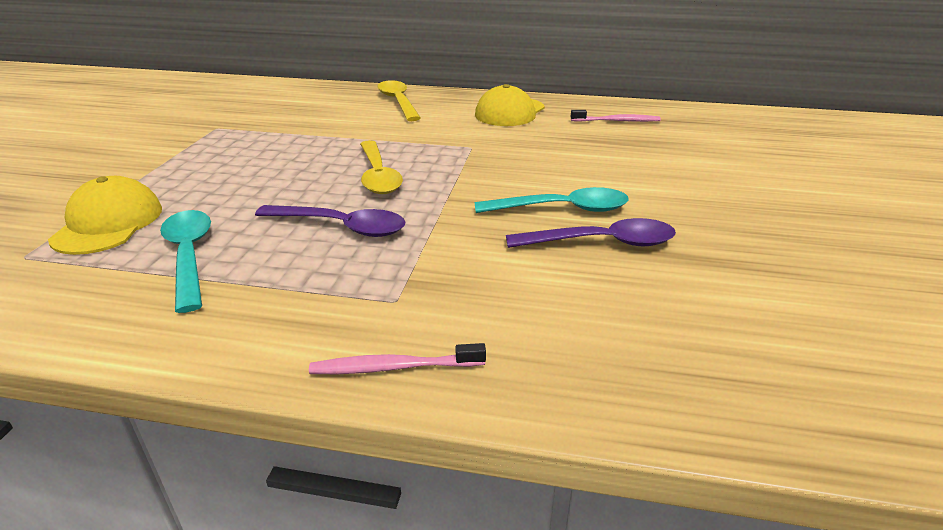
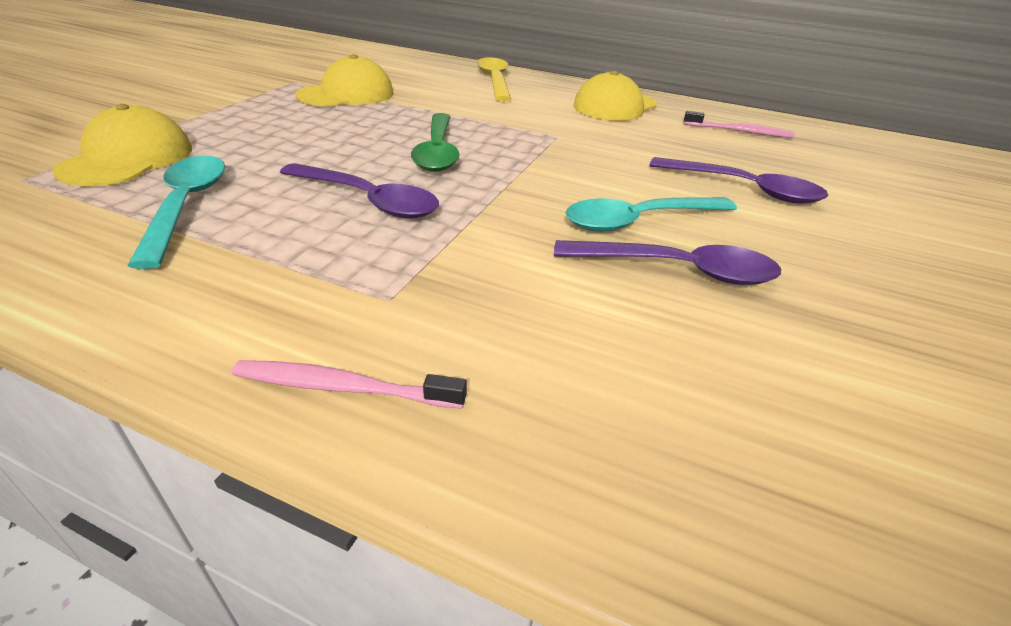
camera: 10 degrees right, 5 degrees up
(271, 133) = (346, 94): none -> yellow cap
(378, 175) = (437, 151): yellow spoon -> green spoon
(561, 209) = (639, 221): turquoise spoon -> turquoise spoon turned 150 degrees clockwise
(633, 170) = (744, 189): none -> purple spoon

